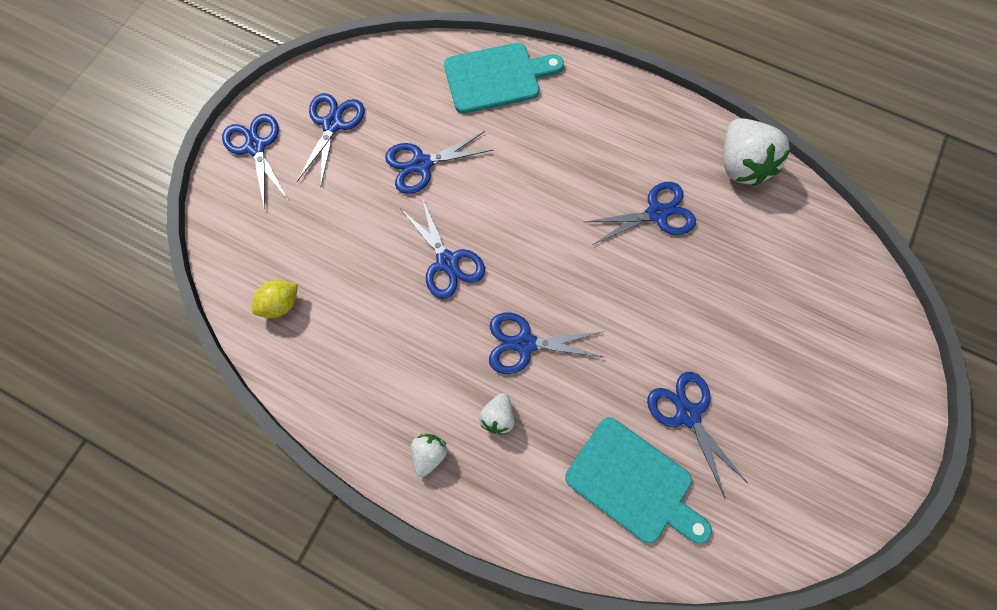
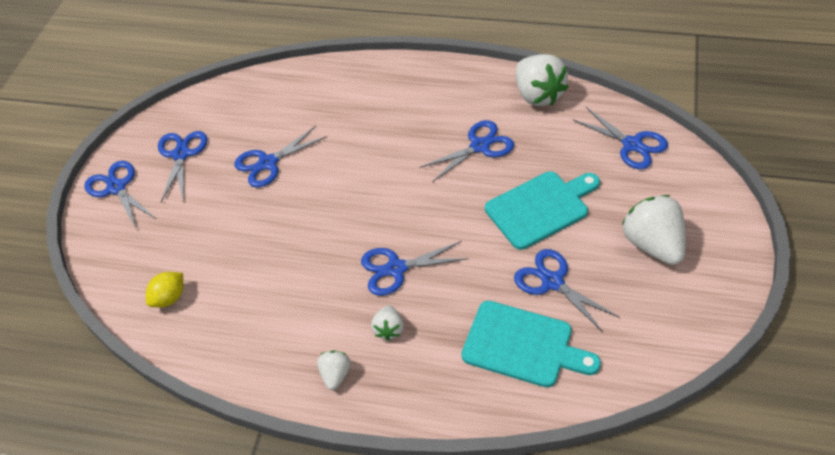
camera: 10 degrees left, 20 degrees down
(447, 262) = (310, 227): blue scissors -> blue scissors (632, 144)
(497, 77) = (315, 86): turquoise cutting board -> turquoise cutting board (540, 208)
(811, 402) = (653, 244): none -> white strawberry

